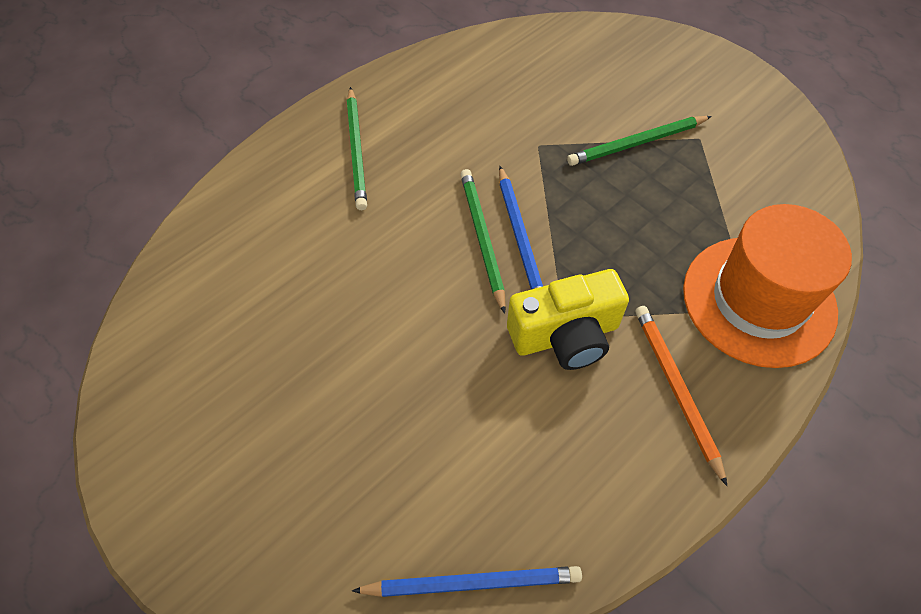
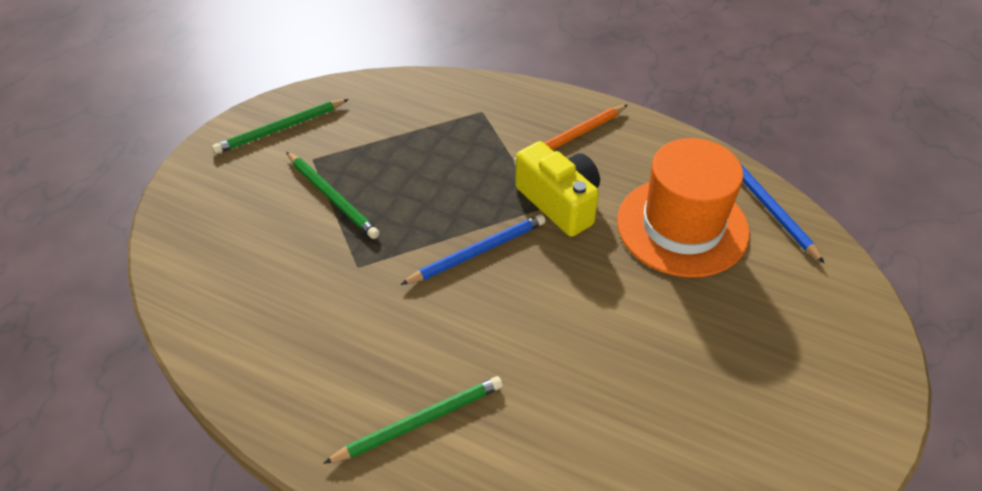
camera: 110 degrees left, 10 degrees down
(482, 238) = (490, 278): green pencil -> green pencil (280, 129)
(758, 300) = (473, 108): orange hat -> orange hat (682, 226)

